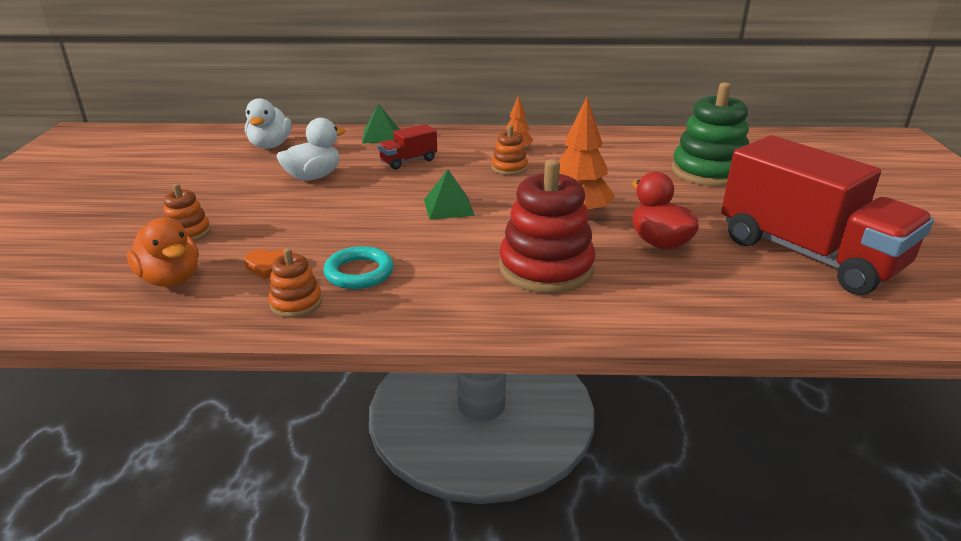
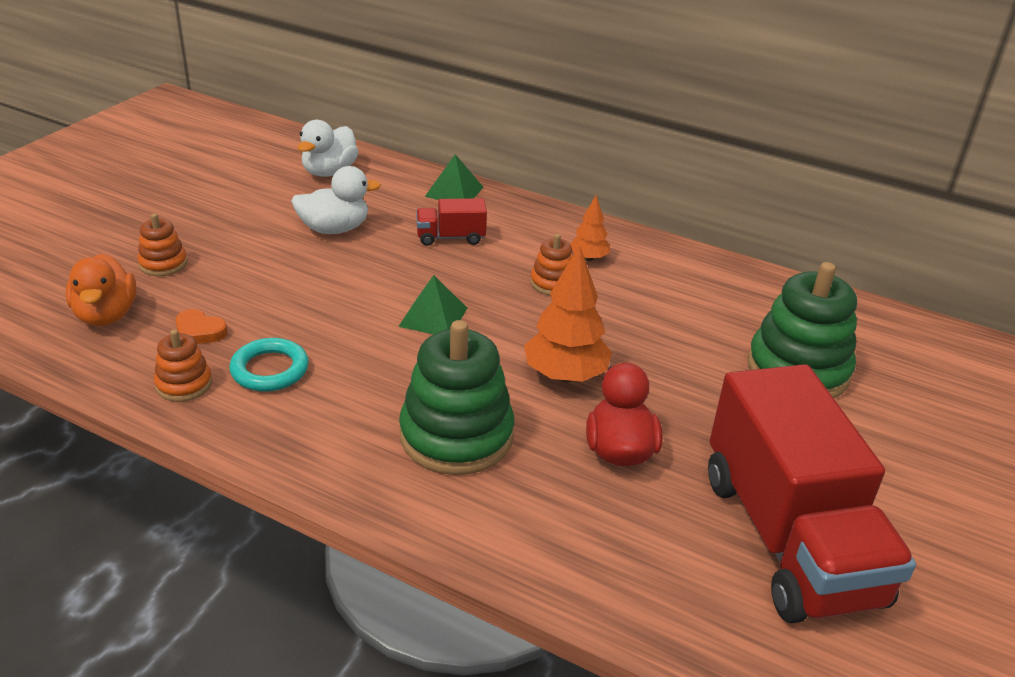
camera: 25 degrees right, 5 degrees up
(546, 268) = (456, 436): red stacking toy -> green stacking toy

